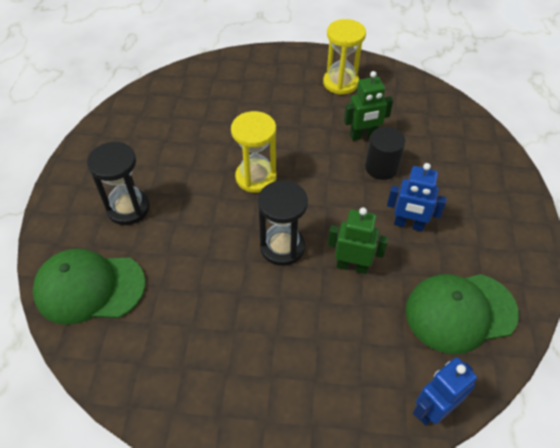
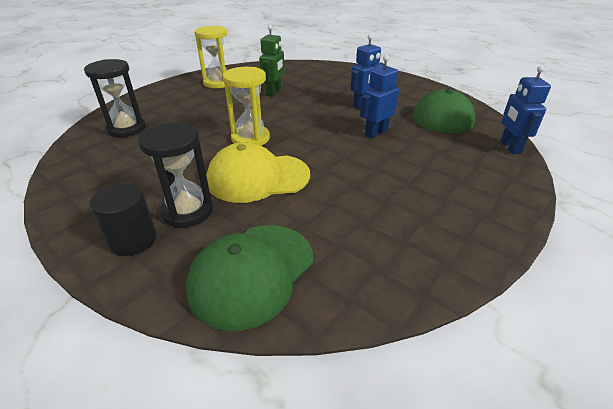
camera: 55 degrees left, 15 degrees down
(199, 221) = (258, 178): none -> yellow cap
(282, 247) = (330, 151): black hourglass -> black hourglass (126, 128)
(352, 266) = (376, 133): green robot -> blue robot
(381, 167) = (308, 96): black cylinder -> black cylinder (133, 240)

